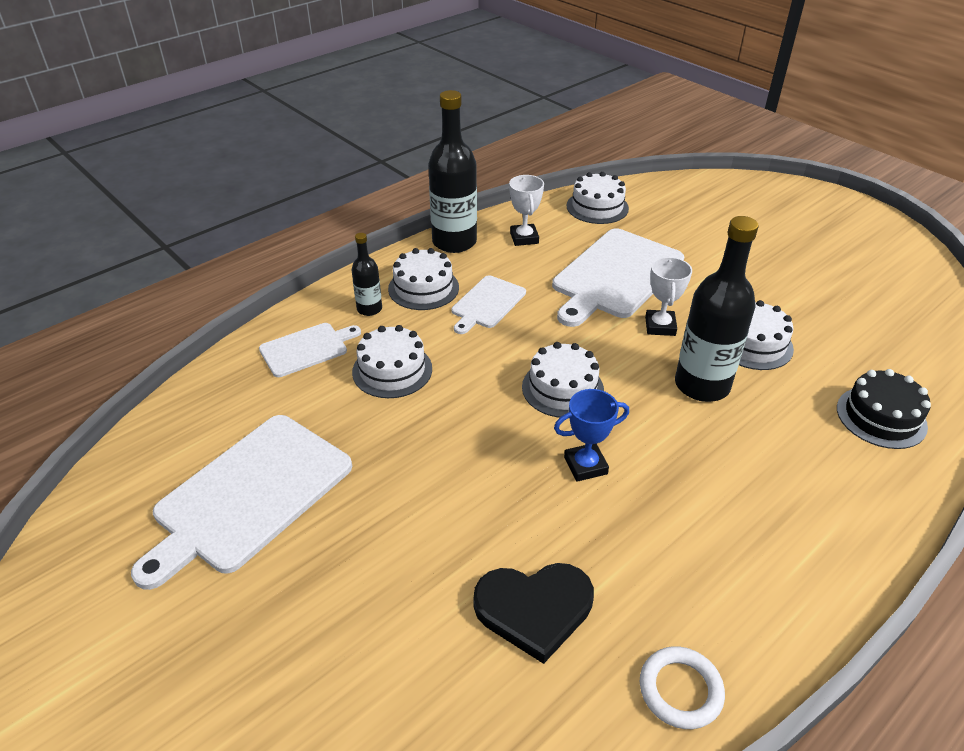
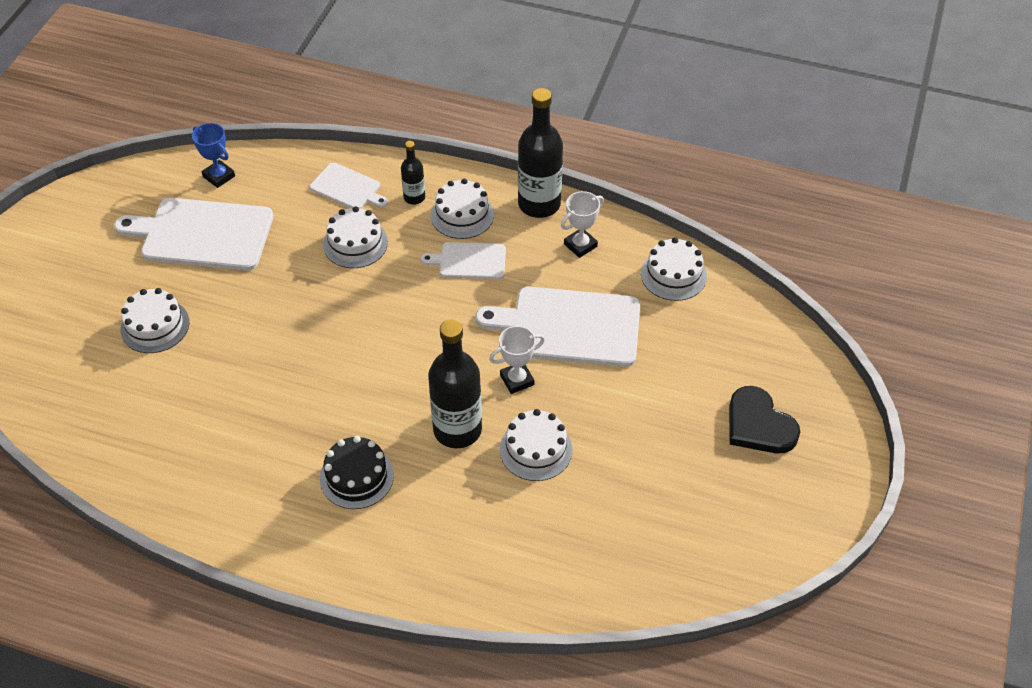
camera: 60 degrees right, 10 degrees up
(534, 609) = (190, 407): black heart -> black heart (758, 425)
(562, 388) = (398, 346): white cake -> white cake (155, 326)
(585, 465) = (325, 388): blue trophy -> blue trophy (219, 176)
(680, 690) = (169, 497): white ring -> none
(881, 417) = (494, 559): black cake -> black cake (356, 477)

